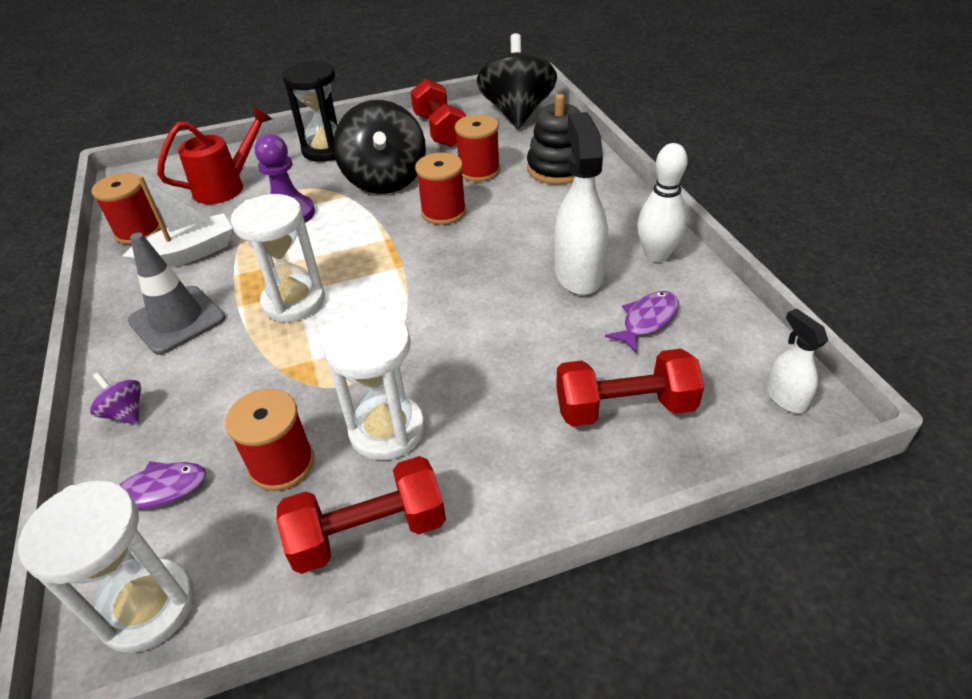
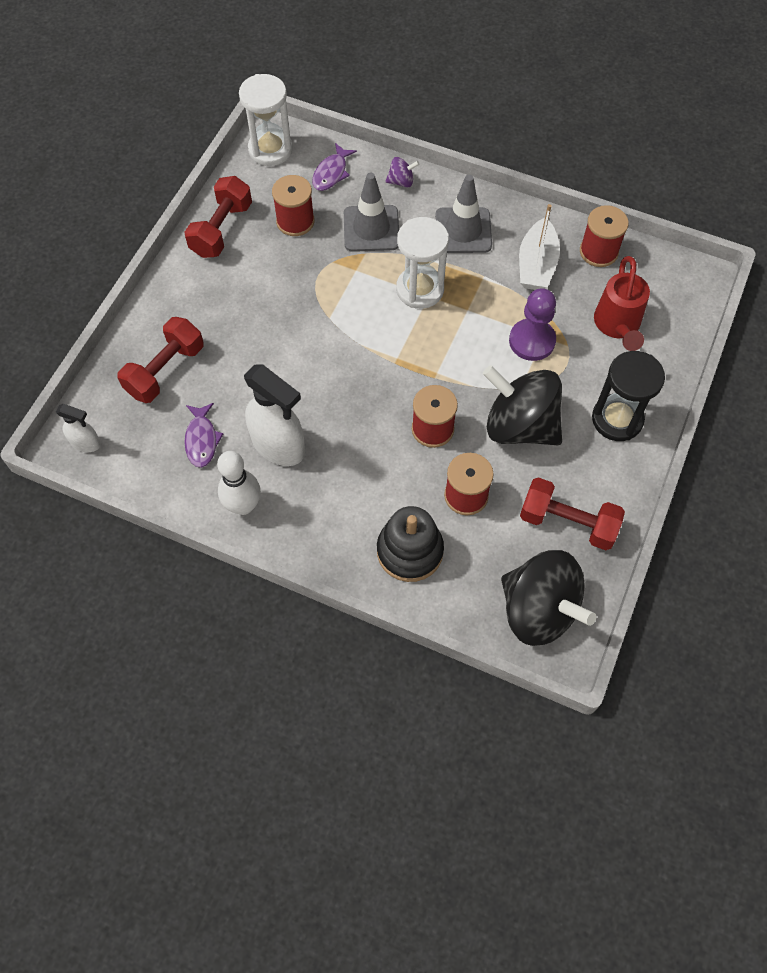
camera: 130 degrees right, 20 degrees up
(234, 387) = (371, 229): none -> grey traffic cone
(387, 430) = (268, 269): white hourglass -> none

